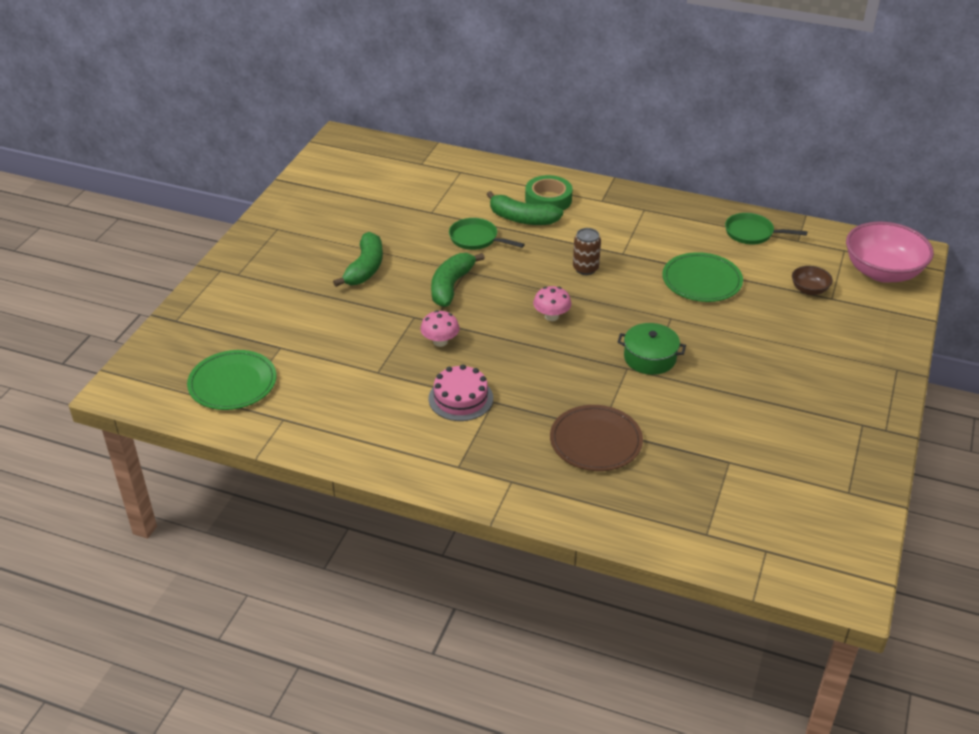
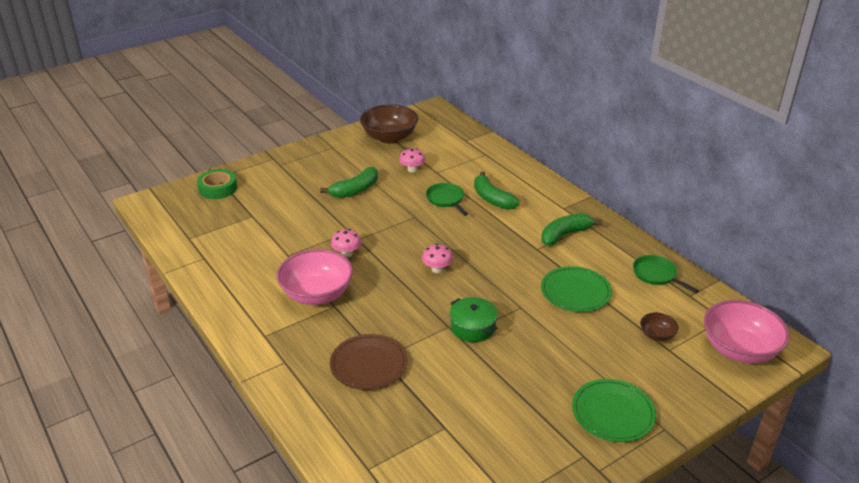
camera: 35 degrees right, 5 degrees down
(232, 383) = (203, 225): green plate -> green plate (613, 413)
(331, 192) = (389, 137): none -> brown bowl
(401, 220) = (412, 169): none -> pink mushroom
(451, 286) = (394, 222): green banana -> green banana (565, 235)
(460, 398) = (317, 294): pink cake -> pink bowl
(548, 199) = (525, 193): green tape -> green tape (218, 188)
(585, 268) = (498, 248): brown can -> none

